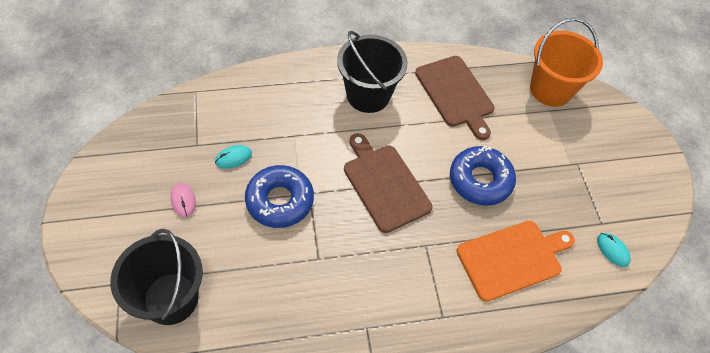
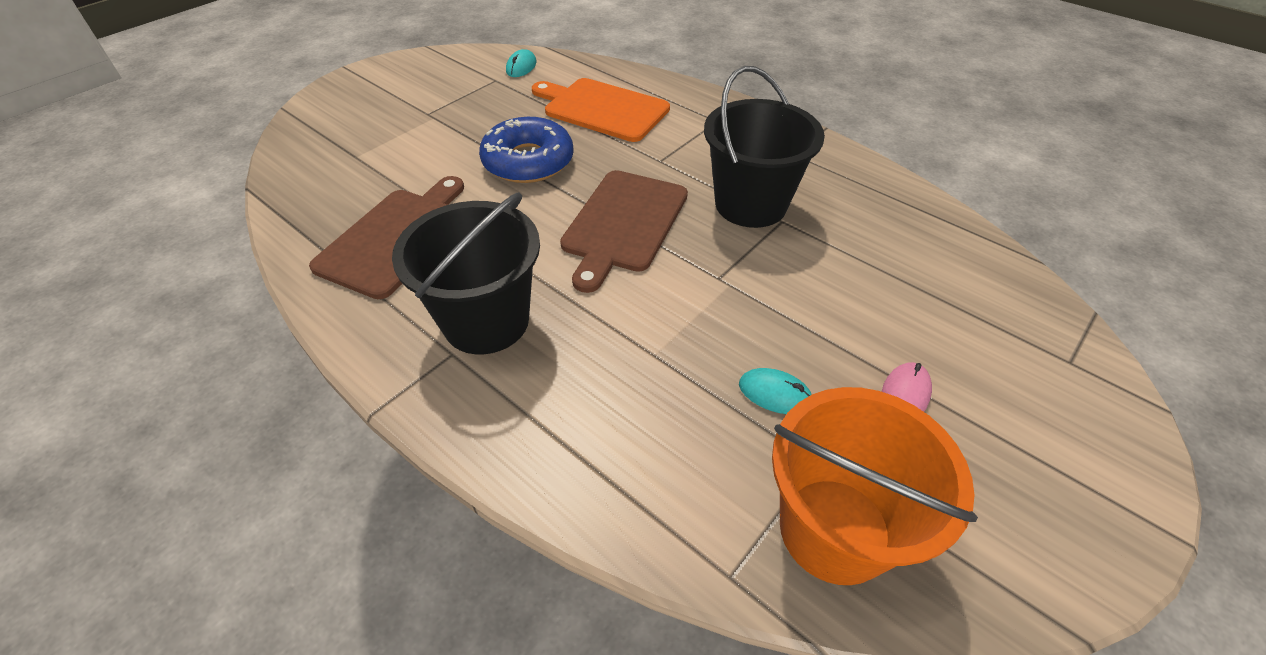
camera: 125 degrees left, 10 degrees down
(171, 298) = (999, 300): black bucket -> black bucket (750, 204)
(280, 201) = (765, 296): blue donut -> none
(550, 89) = (312, 167): orange bucket -> orange bucket (834, 529)

